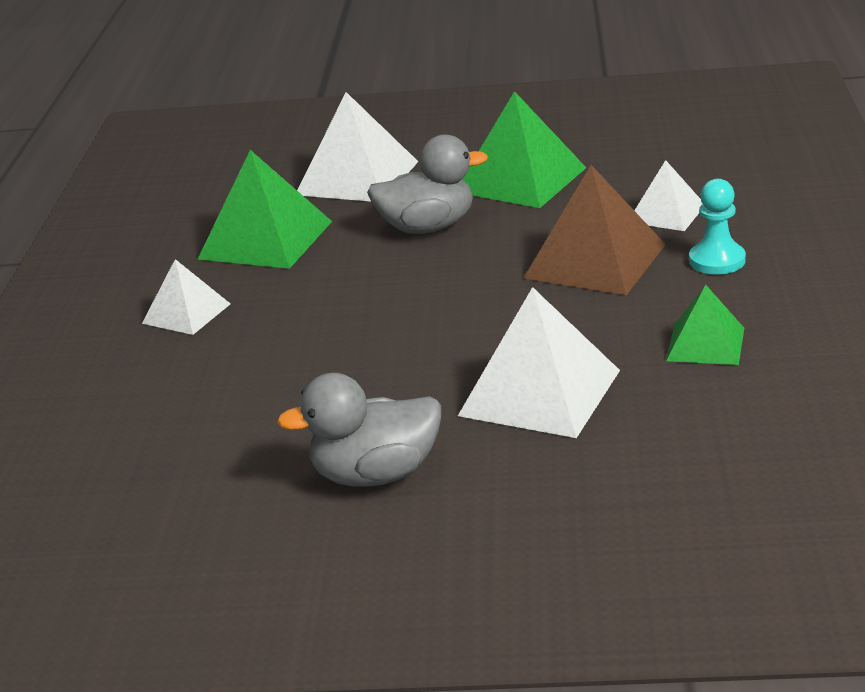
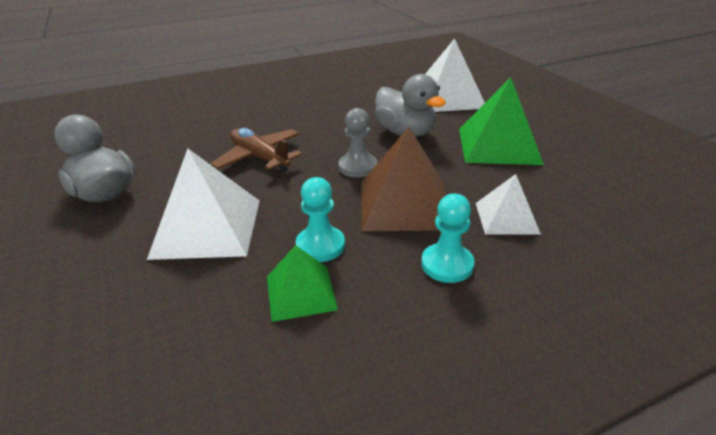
camera: 60 degrees right, 5 degrees up
(186, 313) = (269, 98): white pyramid -> none
(265, 240) = (357, 95): green pyramid -> none
(391, 341) = (260, 158): none -> brown plane
(486, 275) = (358, 167): none -> grey pawn
(634, 323) = (320, 245): none -> turquoise pawn

